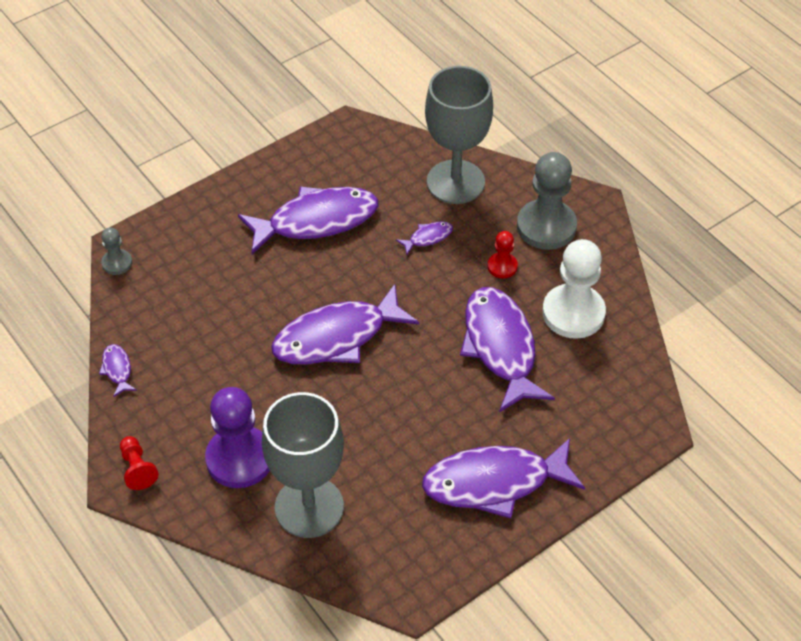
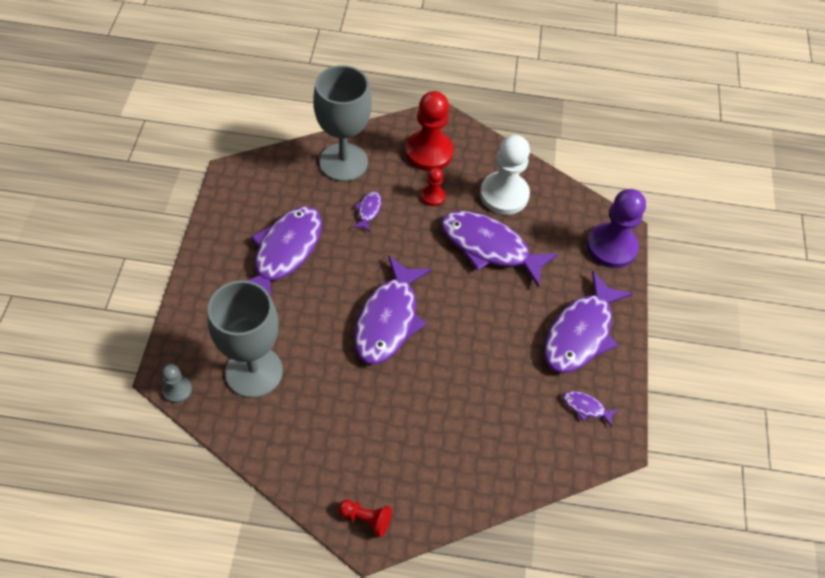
camera: 50 degrees left, 5 degrees up
(117, 369) = (269, 464): purple fish -> purple fish (586, 407)
(239, 459) = (423, 451): purple pawn -> purple pawn (611, 247)
(309, 507) = (500, 443): grey goblet -> grey goblet (254, 372)
(546, 226) = (429, 152): grey pawn -> red pawn

